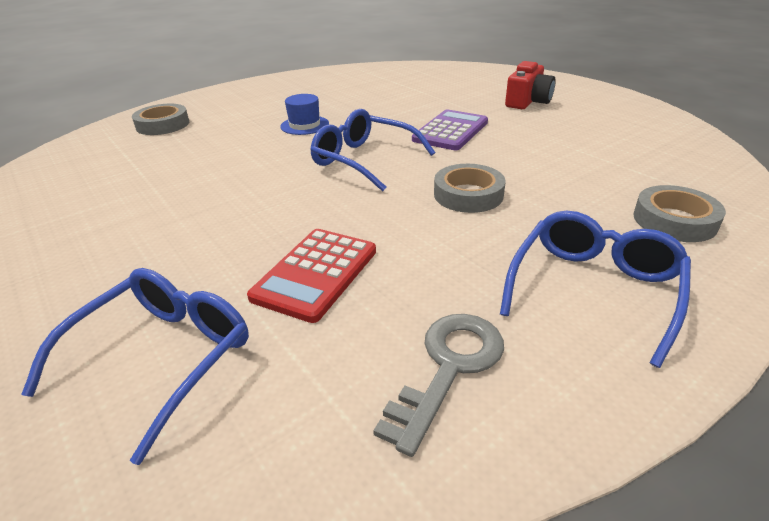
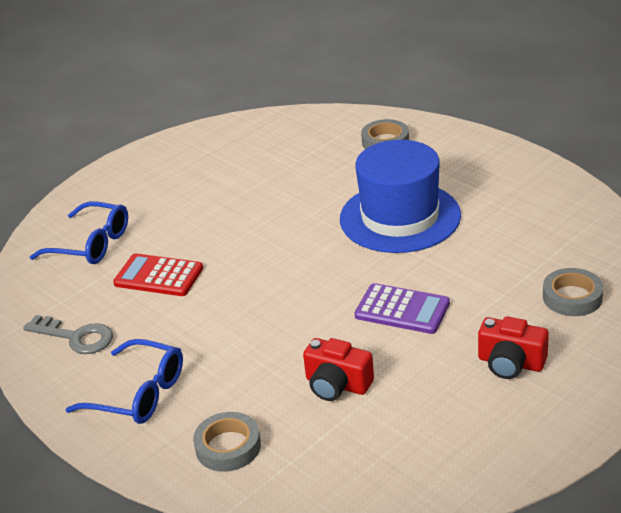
camera: 85 degrees right, 0 degrees up
(304, 125) = (400, 217): blue hat -> blue hat, size x2.49
(364, 160) = (325, 266): blue glasses -> none
(468, 194) = (265, 331): grey tape -> grey tape (572, 297)
(560, 161) = (337, 385): none -> red camera

